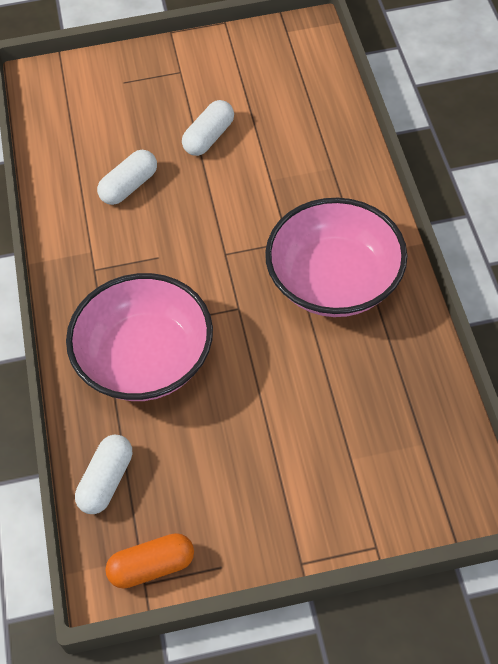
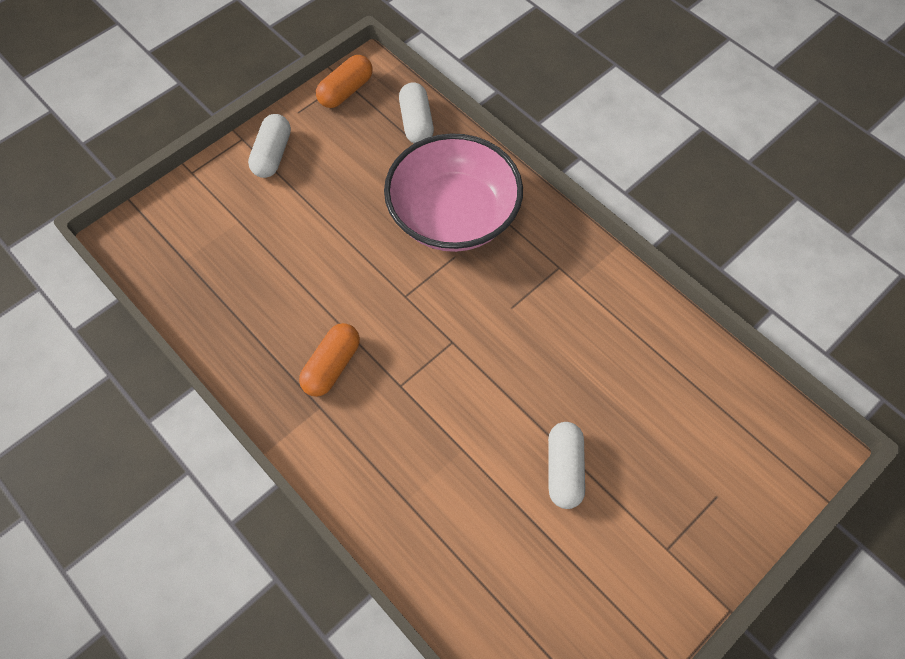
camera: 145 degrees right, 5 degrees up
(129, 186) = (598, 365): white capsule -> white capsule (272, 155)
(334, 281) = (332, 366): pink bowl -> orange capsule

